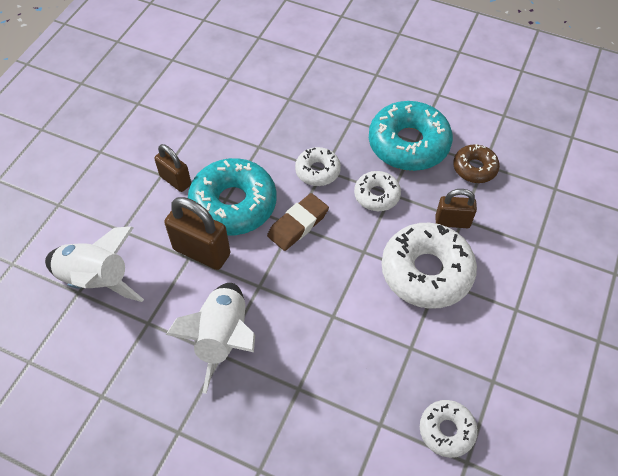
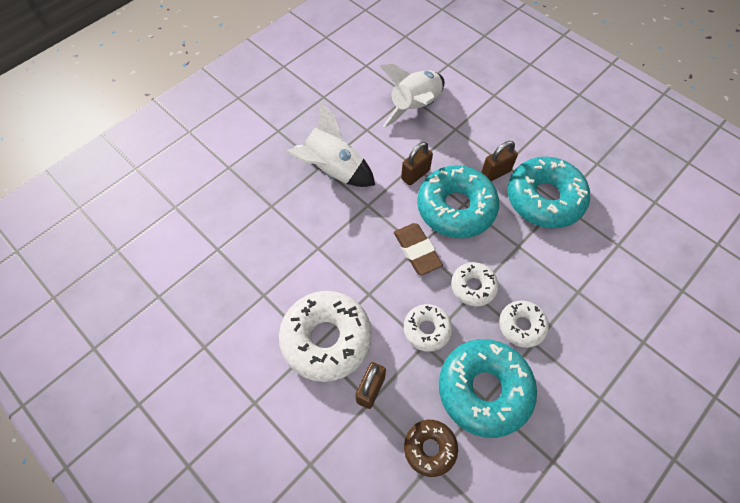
camera: 110 degrees right, 5 degrees up
(196, 136) = (544, 199): none -> turquoise donut
(202, 252) = (415, 174): brown padlock -> brown padlock, size x0.63
(446, 430) = (187, 292): white donut -> white donut (521, 326)

